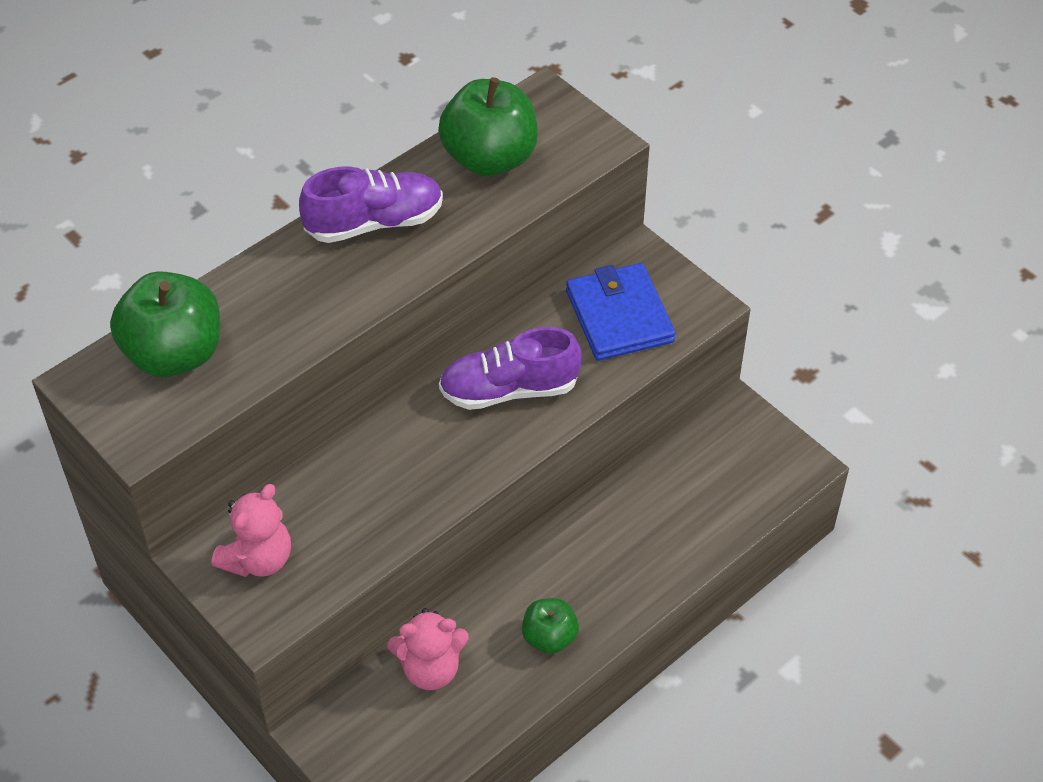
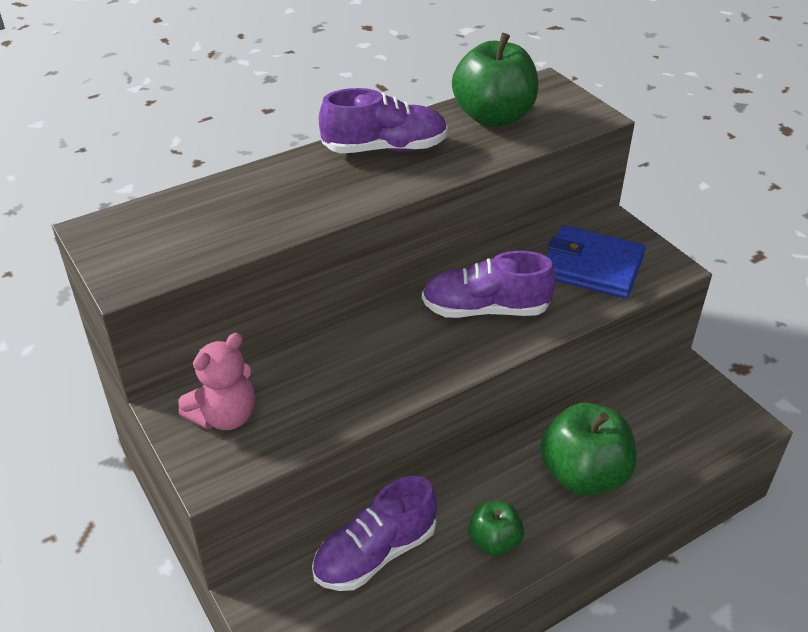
camera: 10 degrees right, 10 degrees down
(174, 354) = (182, 219): green apple -> green apple (583, 475)
(430, 669) = (375, 553): pink teddy bear -> purple shoe
(619, 316) = (592, 266): blue wallet -> blue wallet turned 60 degrees counterclockwise

